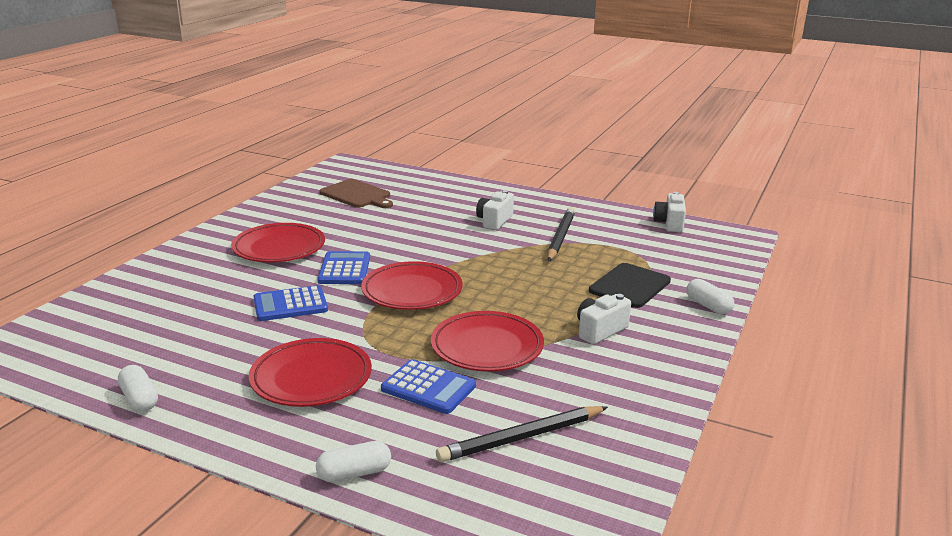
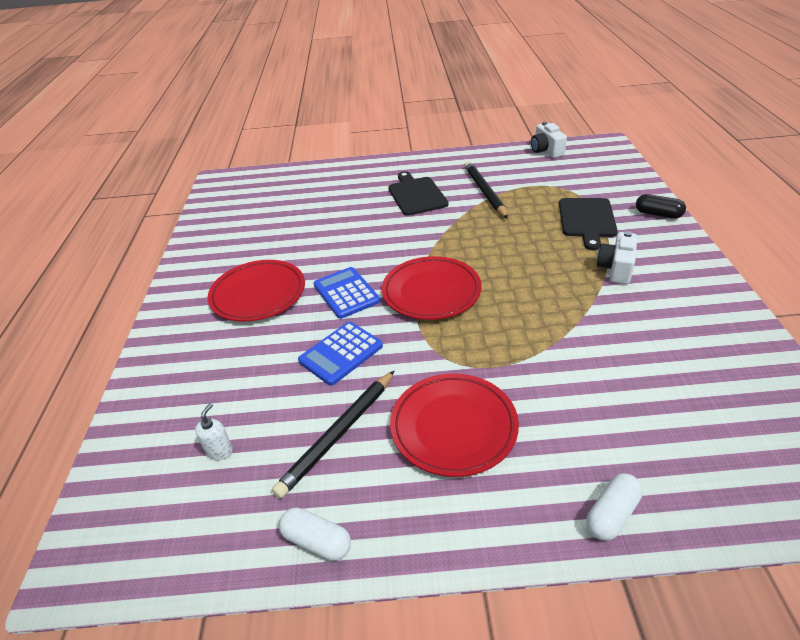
camera: 25 degrees left, 15 degrees up
(141, 328) = (219, 451): none -> white soap dispenser
(357, 195) = (267, 210): brown cutting board -> none
(428, 387) = (561, 387): blue calculator -> none
(487, 347) = (556, 322): red plate -> none
(494, 221) = (416, 195): white camera -> black cutting board
(521, 437) = (686, 401): black pencil -> black pencil (337, 434)
(708, 306) = (658, 214): white capsule -> black capsule

